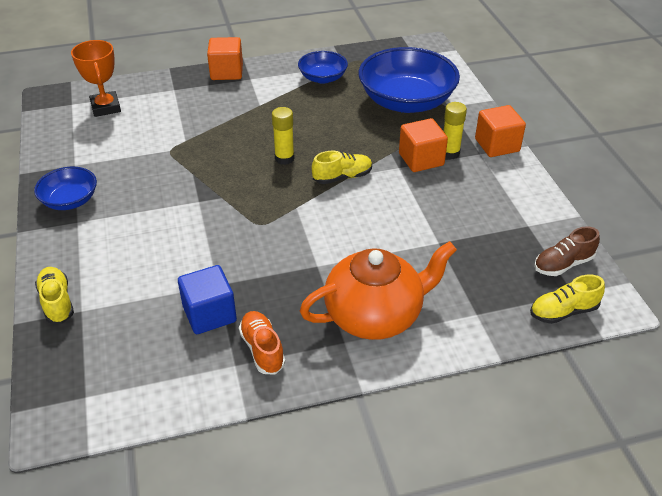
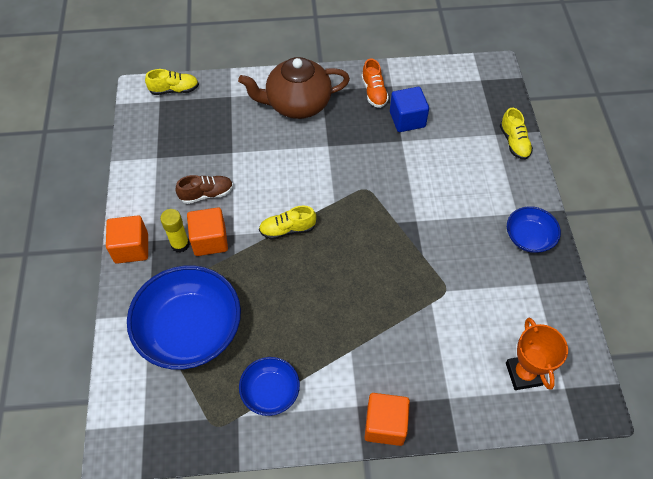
camera: 170 degrees left, 15 degrees up
(284, 158) = (336, 261): yellow glue stick -> none
(375, 315) = (297, 104): orange teapot -> brown teapot
(563, 264) = (152, 122): brown shoe -> brown shoe (206, 194)

